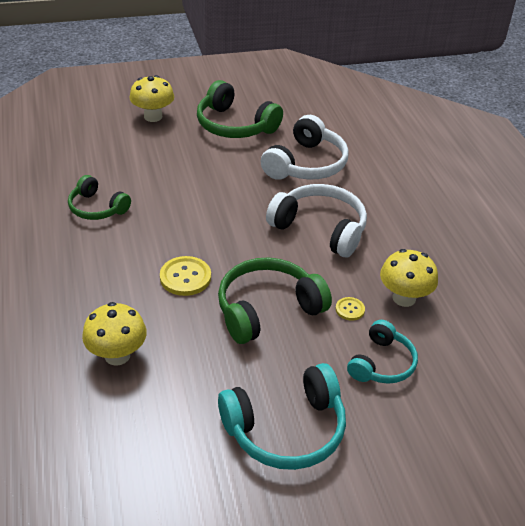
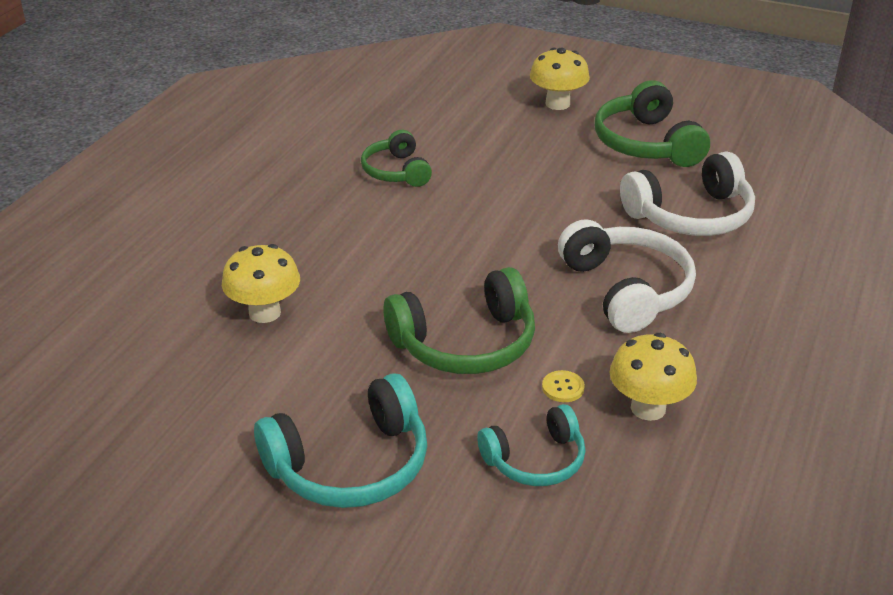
camera: 40 degrees right, 5 degrees down
(185, 277) = (412, 273): yellow button -> none
(267, 309) = (465, 343): green headphones -> green headphones turned 150 degrees clockwise
(286, 429) = (350, 464): turquoise headphones -> turquoise headphones turned 45 degrees counterclockwise

